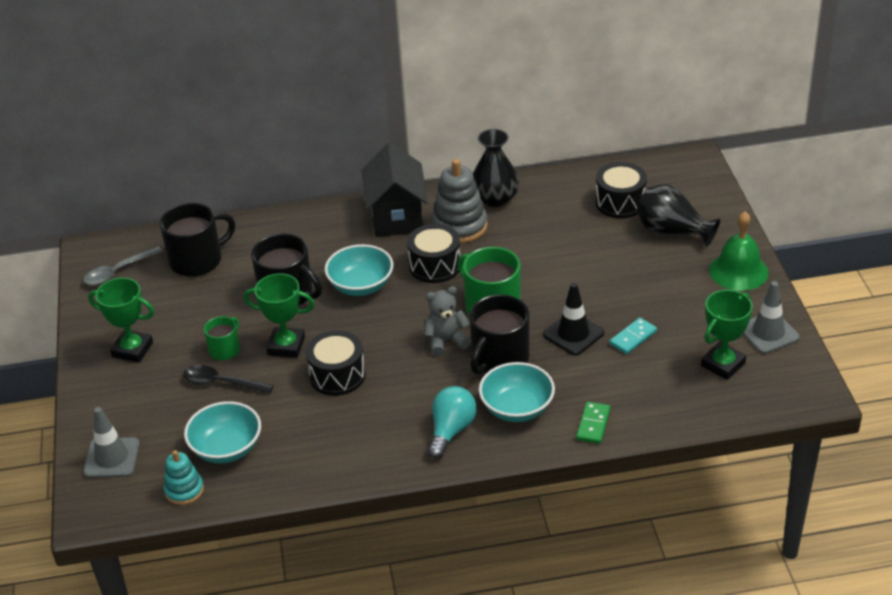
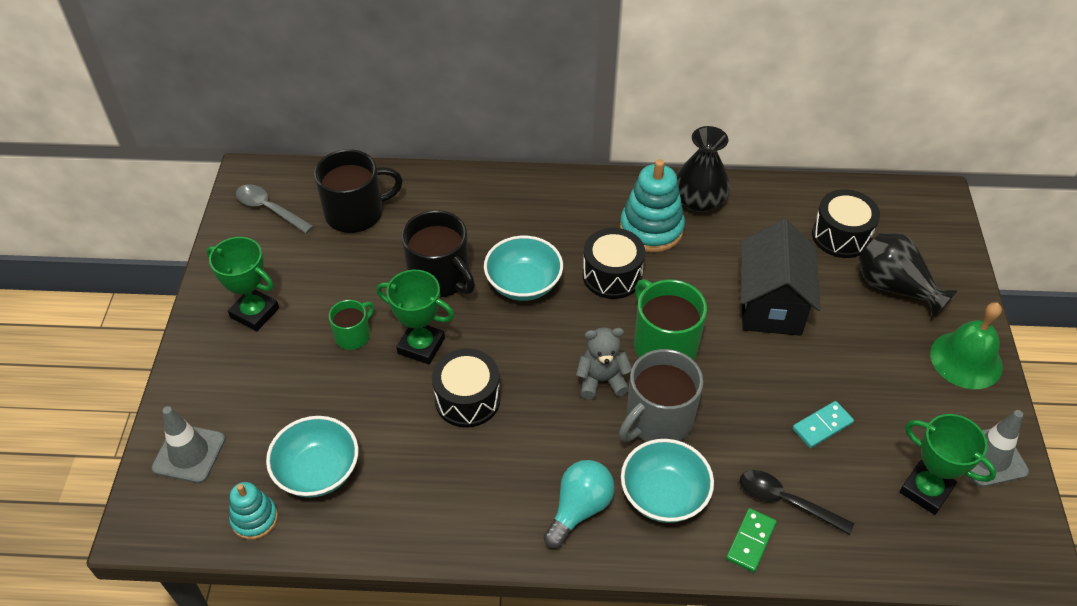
camera: 10 degrees right, 10 degrees up
(118, 272) = (269, 209): grey spoon -> grey spoon turned 60 degrees clockwise
(222, 383) = (337, 379): black spoon -> black spoon (786, 501)
(396, 216) = (584, 202): black house -> black house (771, 305)
(459, 226) = (651, 229): grey stacking toy -> turquoise stacking toy
(499, 358) = (658, 419): black mug -> grey mug
(573, 334) = (752, 404): black traffic cone -> none
(723, 364) = (926, 490): green trophy -> green trophy turned 75 degrees clockwise

